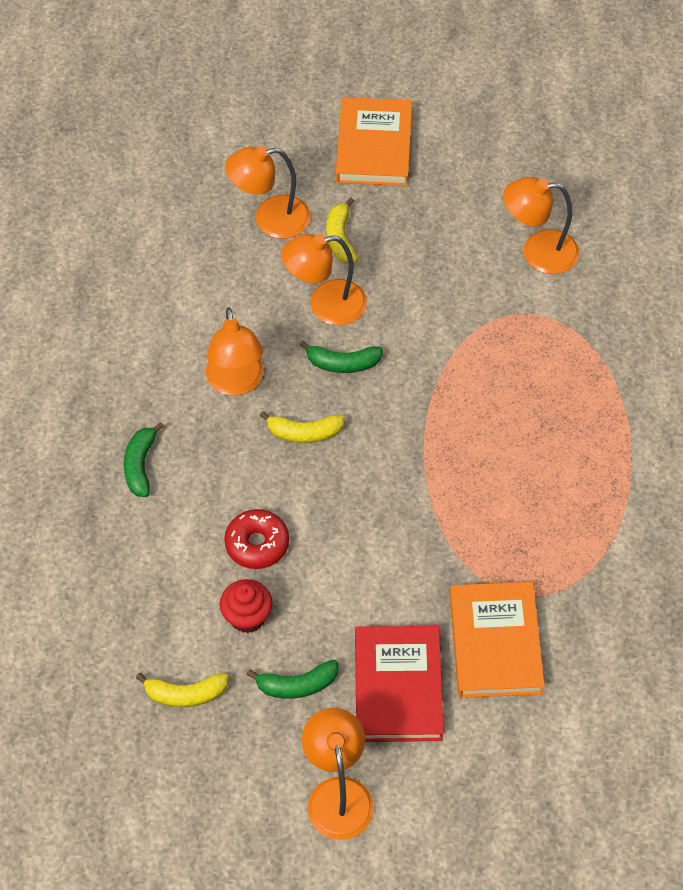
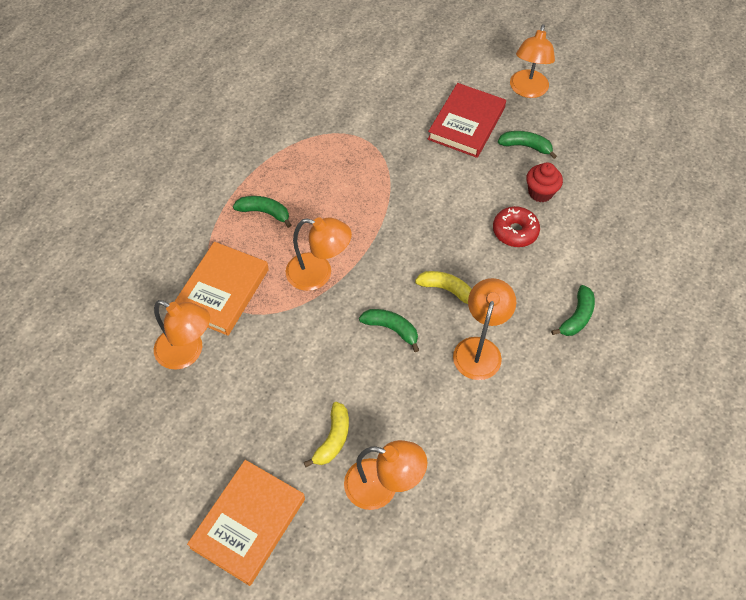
camera: 155 degrees left, 0 degrees up
(185, 694) = (596, 167): yellow banana -> none
(325, 305) = (378, 383): orange lamp -> orange lamp (318, 274)
(495, 643) = (396, 122): orange book -> orange book (222, 291)
(575, 434) = (264, 212): none -> green banana

